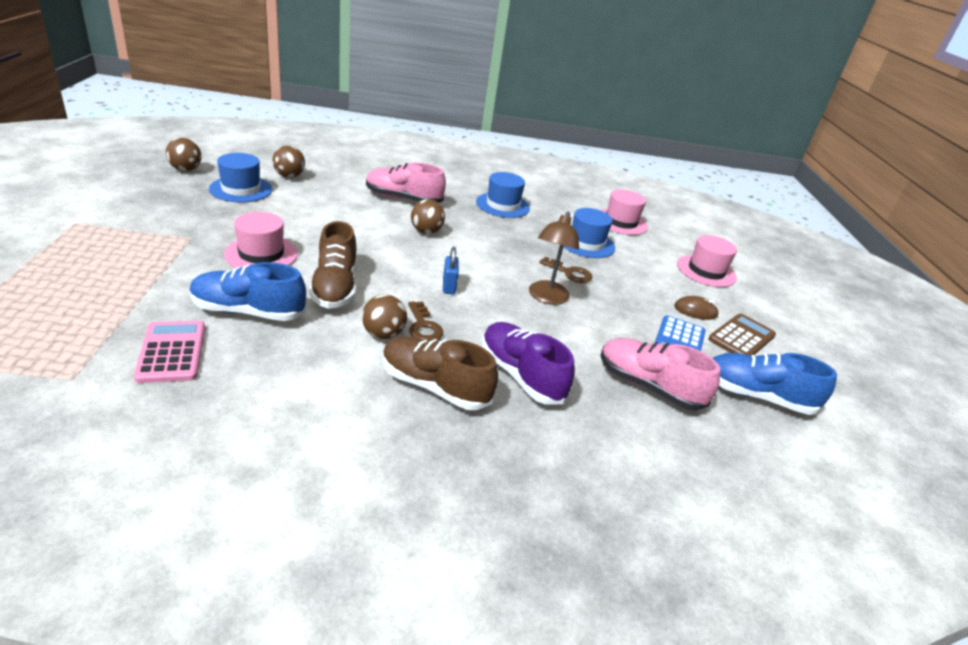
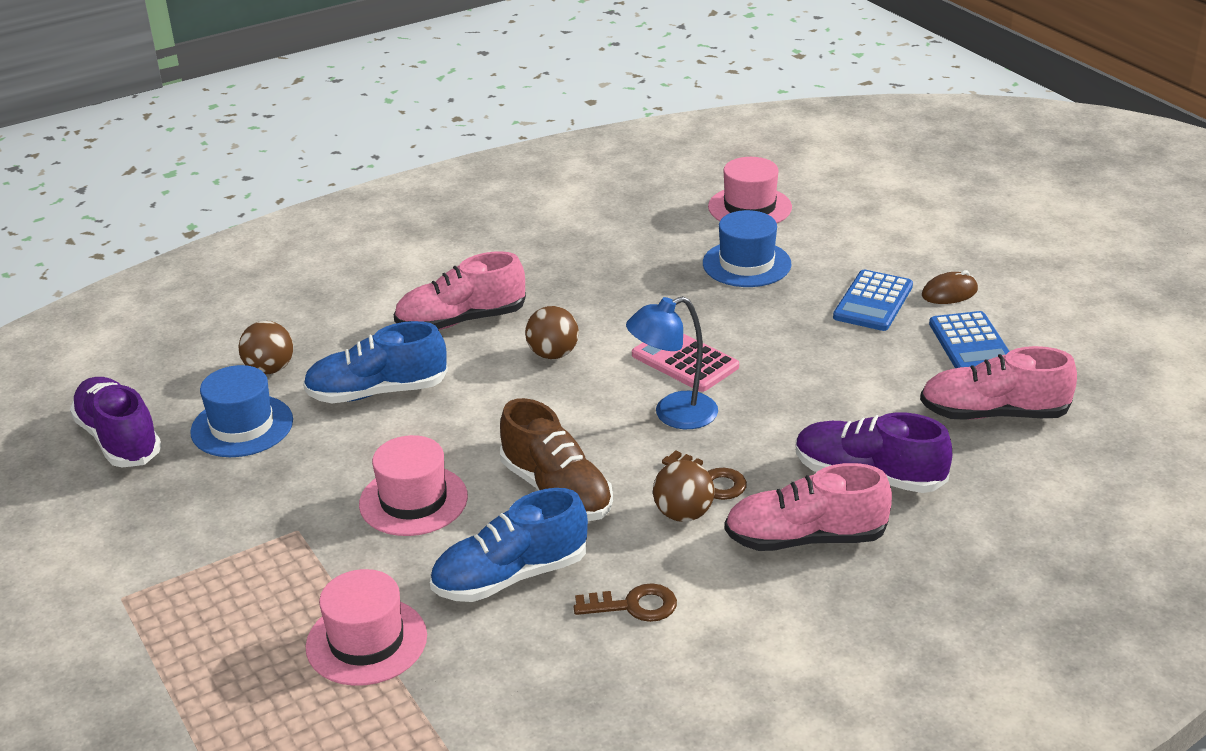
camera: 25 degrees left, 0 degrees up
(172, 352) = (504, 667): pink calculator -> pink calculator (685, 361)
(185, 169) = (119, 439): brown ball -> purple shoe
(434, 386) = (805, 538): brown shoe -> pink shoe
(449, 286) = (673, 415): blue padlock -> blue lamp
(502, 205) = (589, 260): blue hat -> none
(546, 298) = (789, 367): brown lamp -> none
(569, 273) = (775, 318): brown key -> brown key (634, 605)
(639, 293) = (873, 302): none -> blue calculator
(706, 271) = (909, 229): pink hat -> pink hat (366, 641)
(741, 338) = (1022, 301): brown calculator -> none
(756, 396) = (1094, 364): blue shoe -> blue shoe (377, 392)

